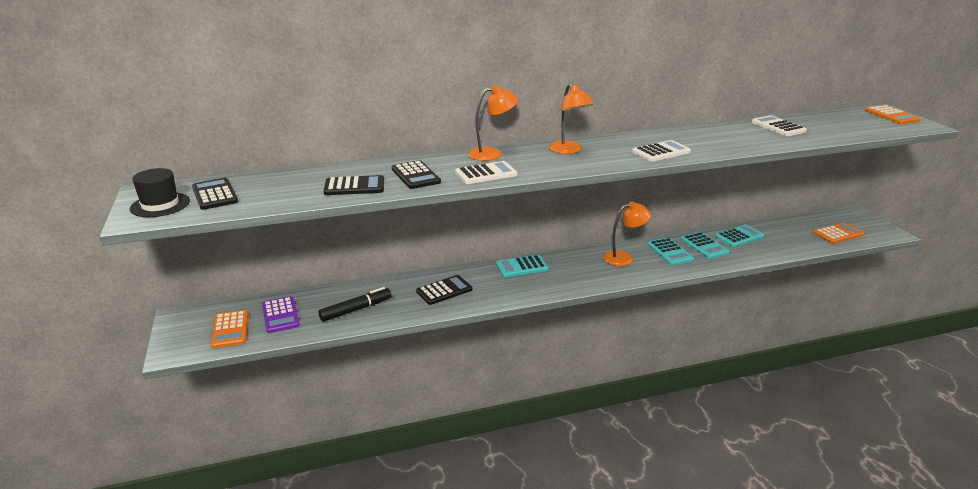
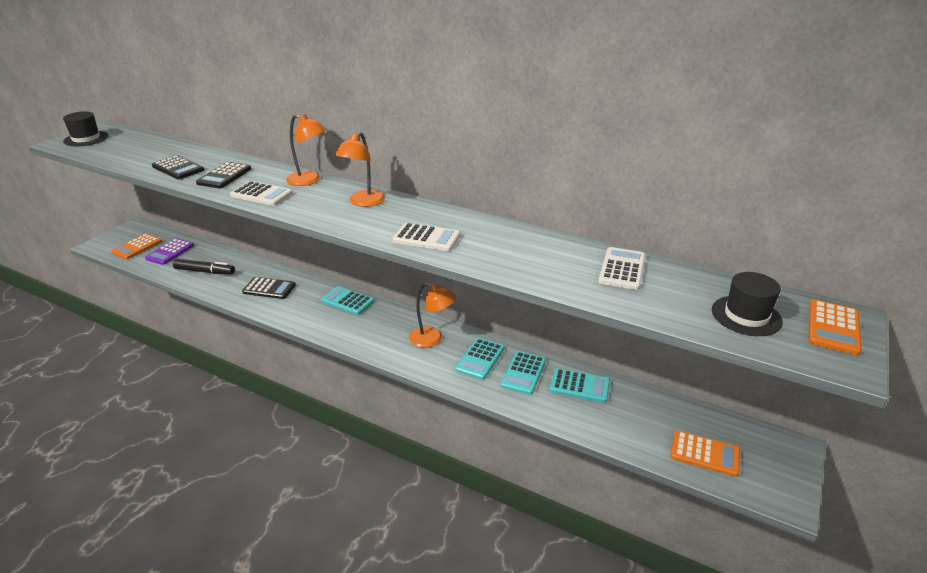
camera: 45 degrees right, 5 degrees up
(215, 194) = (117, 143): black calculator -> none
(861, 124) = (746, 316): none -> black hat

